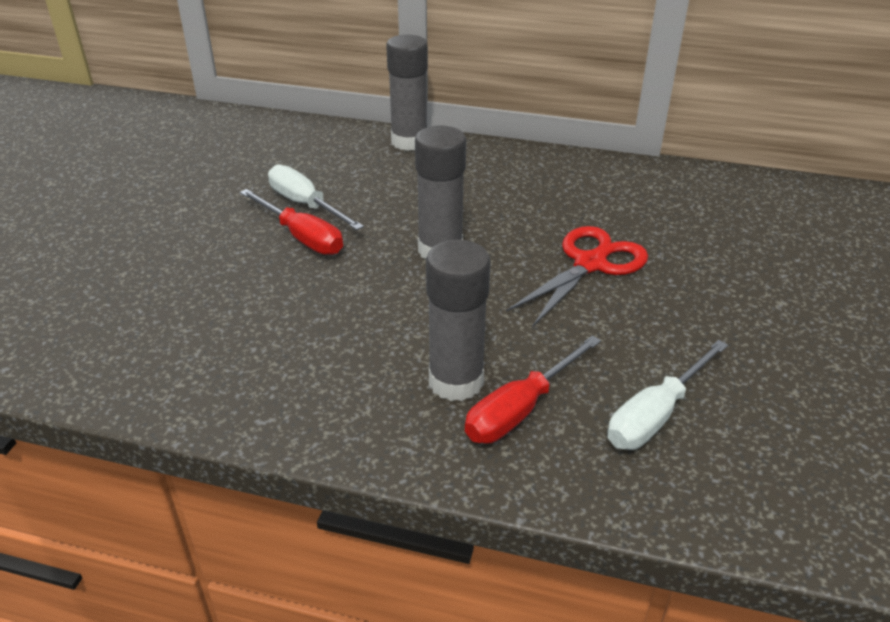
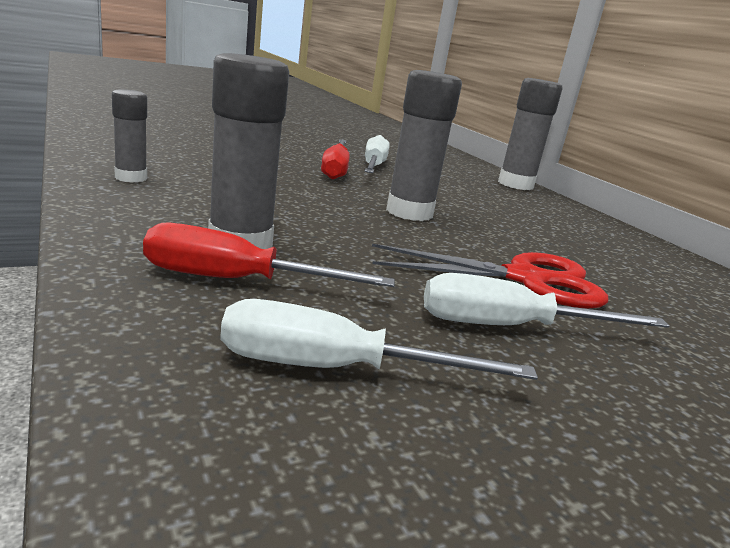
camera: 45 degrees right, 15 degrees down
(246, 392) = (131, 178): none -> grey glue stick
(646, 314) = (510, 327): none -> white screwdriver

